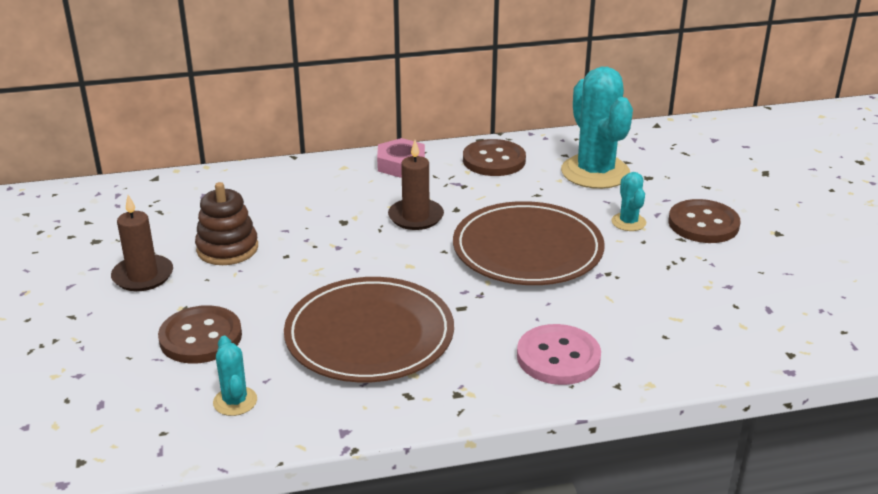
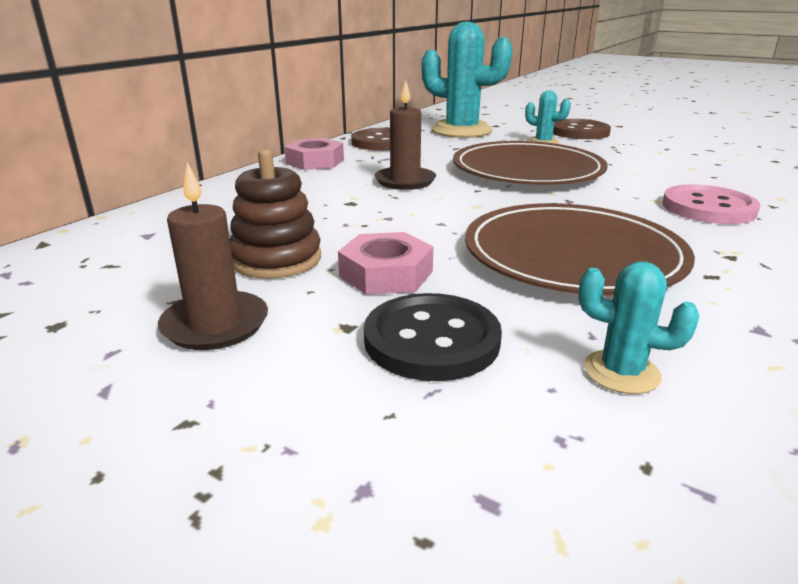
camera: 45 degrees left, 5 degrees down
(200, 337) = (431, 340): brown button -> black button
(255, 289) = (386, 274): none -> pink nut

